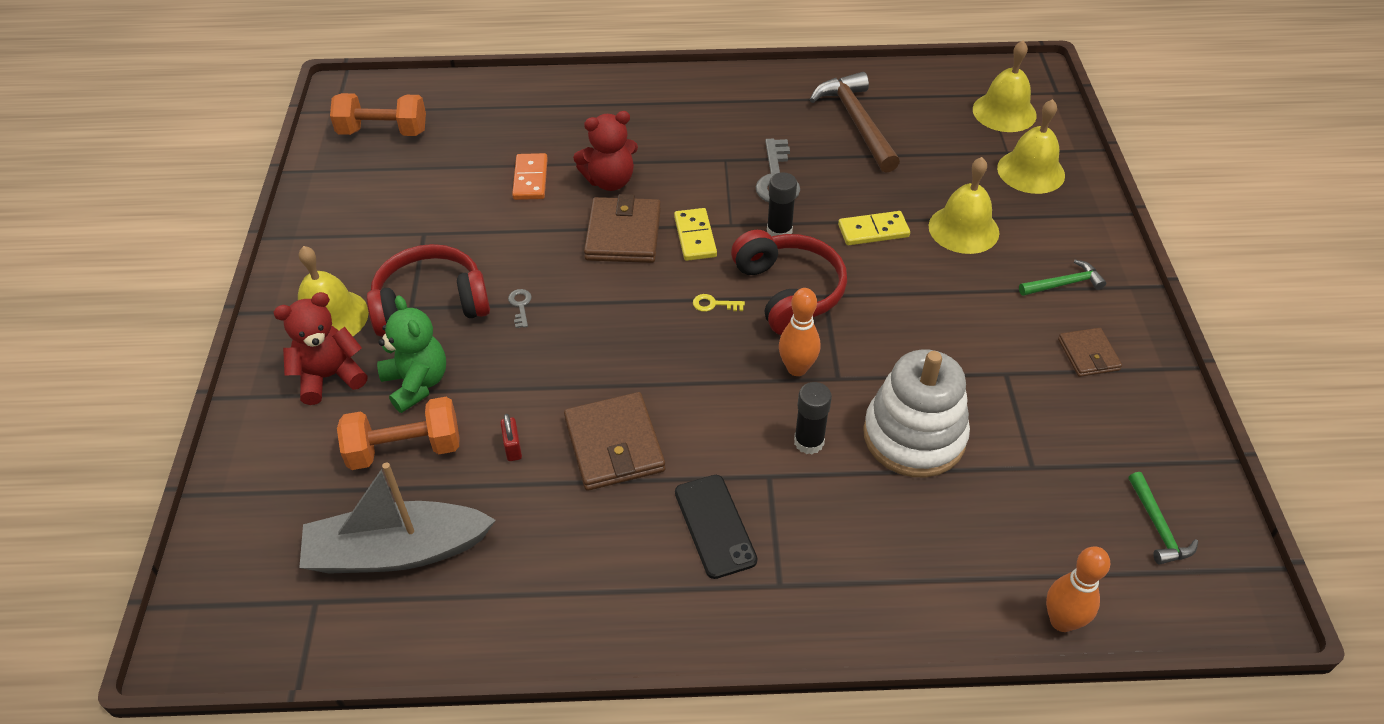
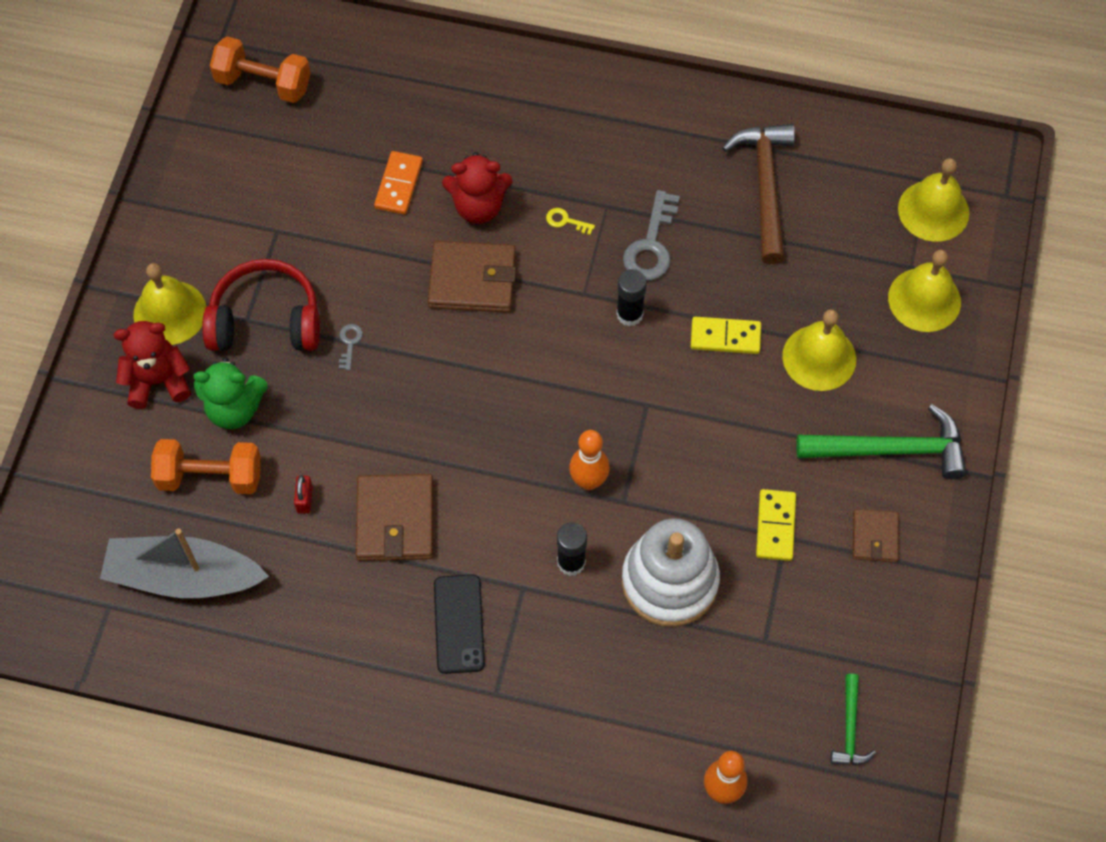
camera: 15 degrees right, 15 degrees up
(417, 383) = (234, 408): green teddy bear -> green teddy bear turned 105 degrees clockwise
(623, 234) = (472, 280): brown wallet -> brown wallet turned 75 degrees clockwise
(695, 237) = (542, 300): yellow domino -> yellow domino (775, 526)
(714, 304) = (534, 388): yellow key -> yellow key (566, 221)
(789, 292) = (612, 391): red headphones -> none
(1064, 284) = (891, 450): green hammer -> green hammer, size x1.90

